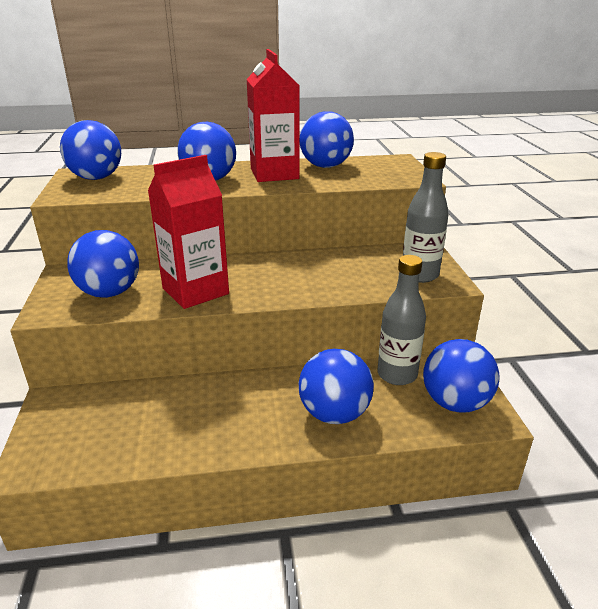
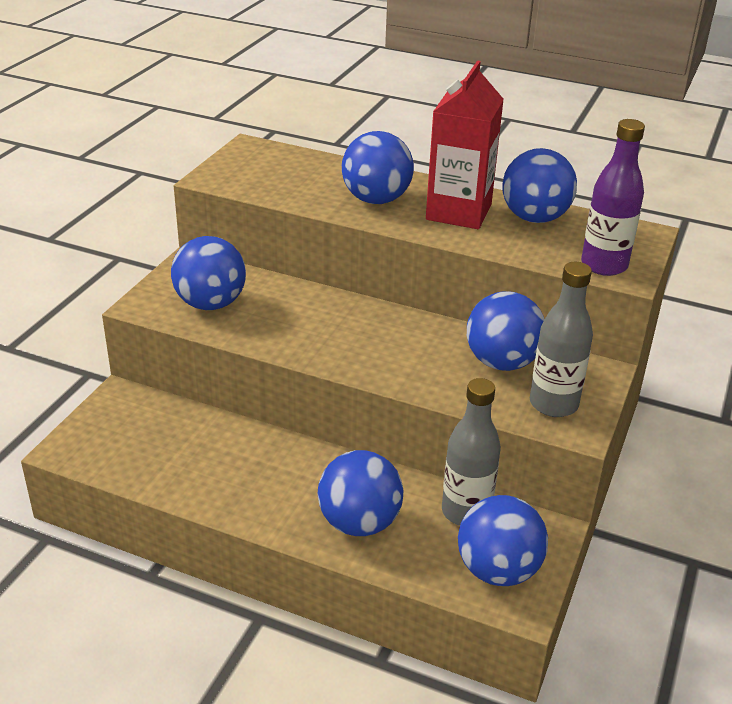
camera: 30 degrees right, 5 degrees up
(96, 178) = (263, 161): blue ball -> blue ball (501, 362)
(195, 291) = (291, 332): red carton -> none
(397, 178) = (604, 265): none -> purple bottle

